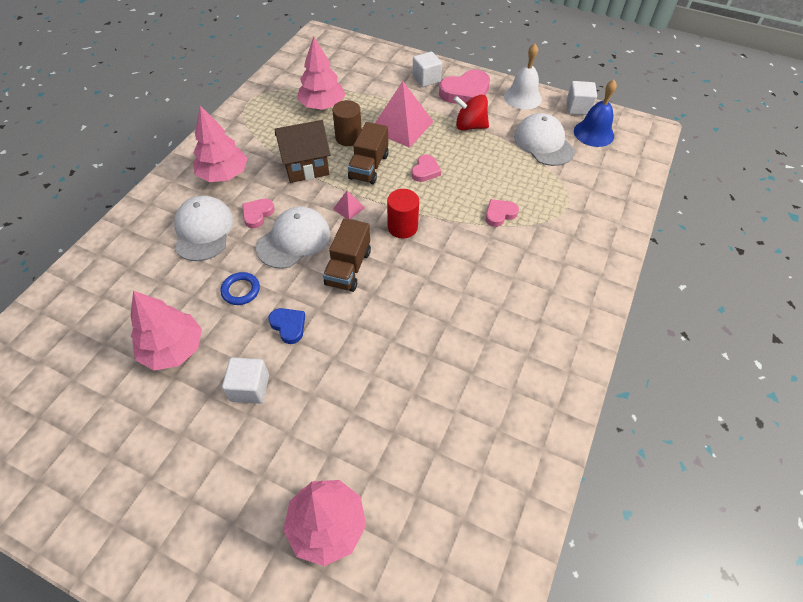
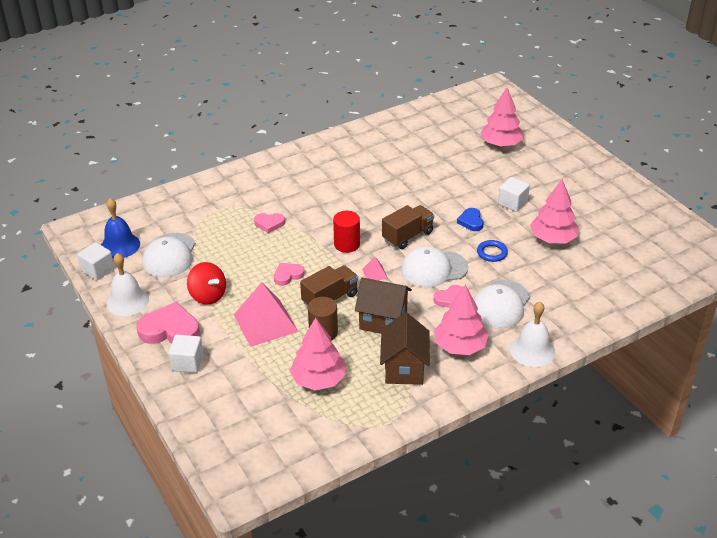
camera: 145 degrees left, 15 degrees down
(154, 198) = (532, 350): none -> white bell
(261, 138) = (404, 368): none -> brown house

